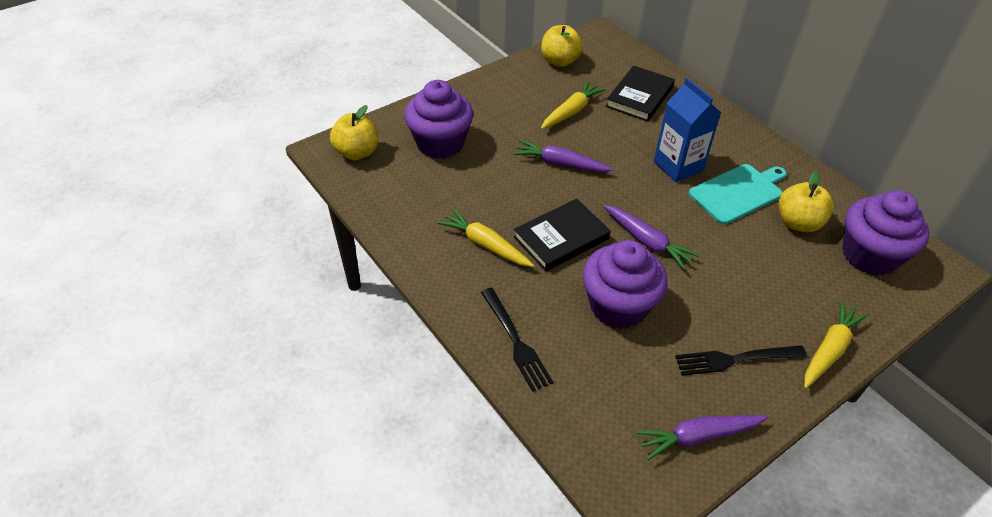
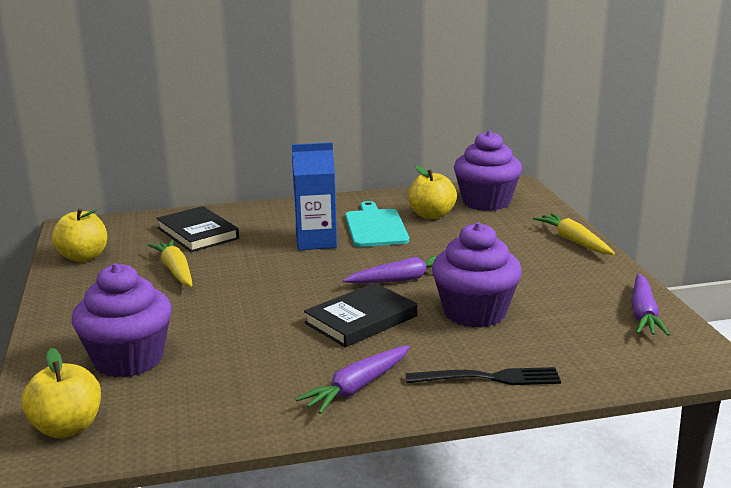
camera: 65 degrees left, 25 degrees down
(485, 245) = (333, 366): yellow carrot -> none
(560, 164) = (250, 295): purple carrot -> purple carrot (357, 387)
(561, 238) = (361, 320): black book -> black book turned 60 degrees clockwise
(735, 359) = (566, 278): black fork -> none

